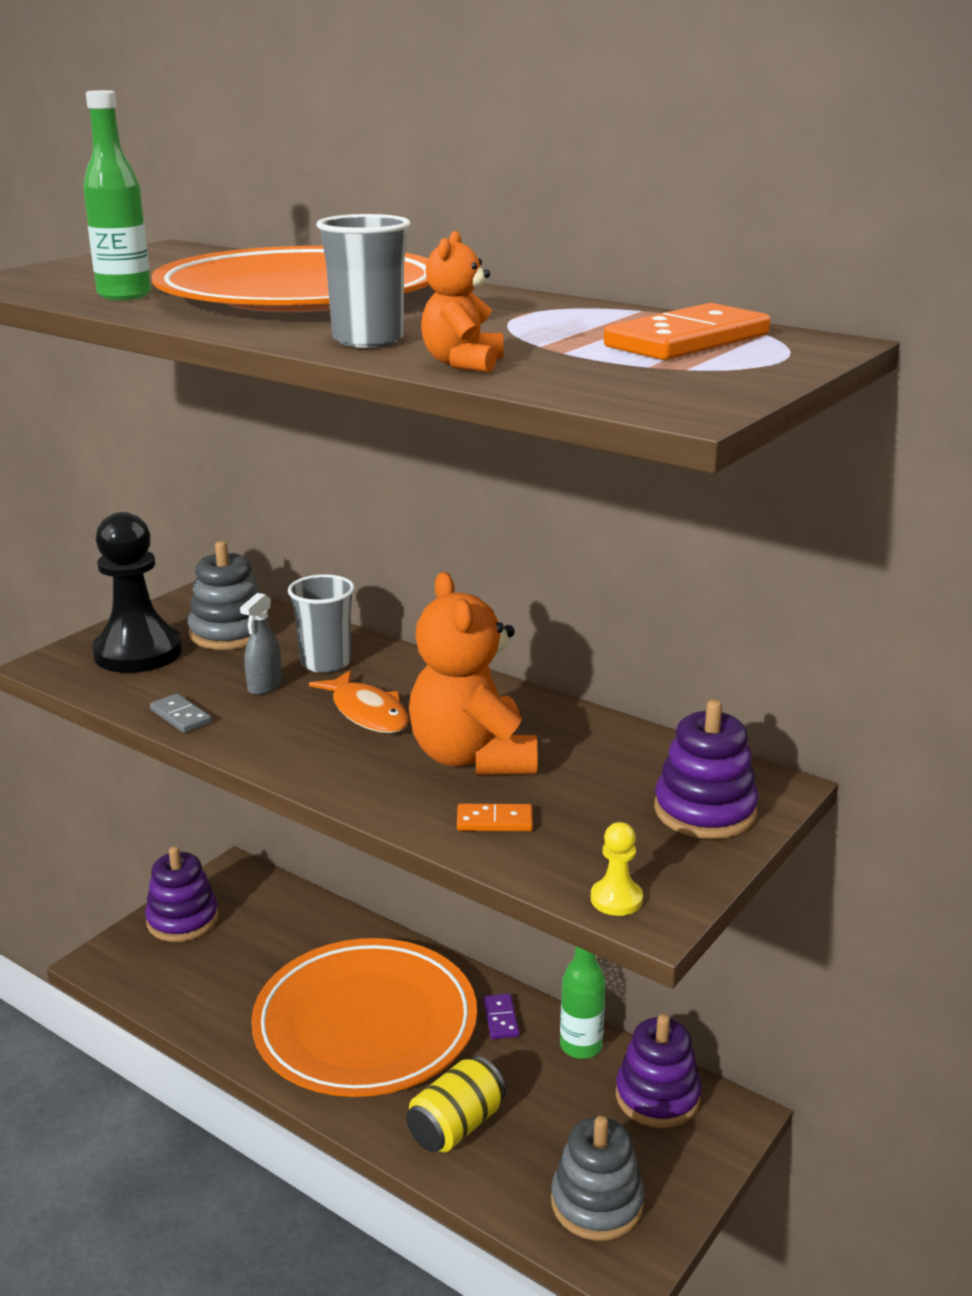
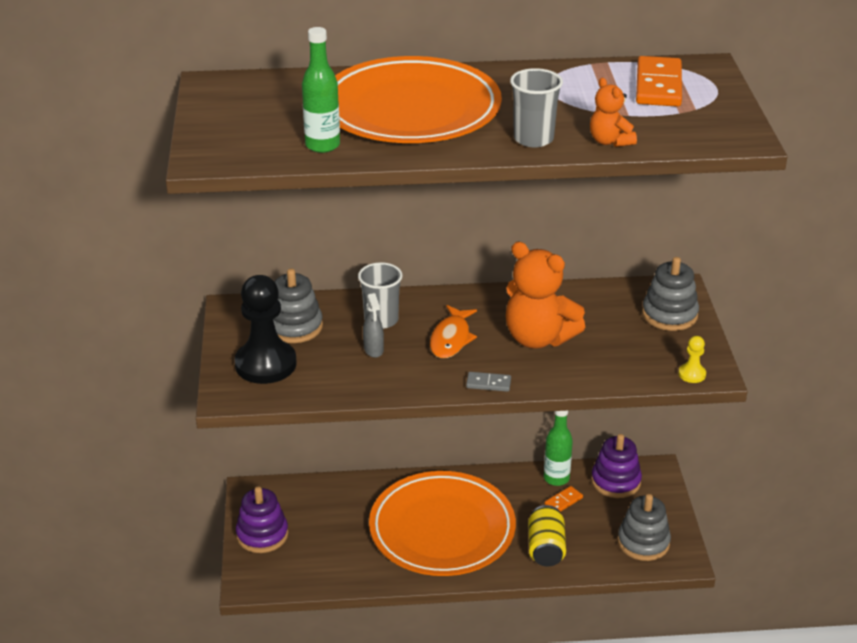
camera: 40 degrees left, 10 degrees up
(180, 716) = (361, 389): grey domino -> grey domino (488, 383)
(367, 712) = (451, 339): orange fish -> orange fish turned 90 degrees clockwise
(494, 821) = (595, 365): orange domino -> orange domino (563, 501)
(500, 1018) = (503, 487): purple domino -> none
(705, 811) = (669, 314): purple stacking toy -> grey stacking toy

